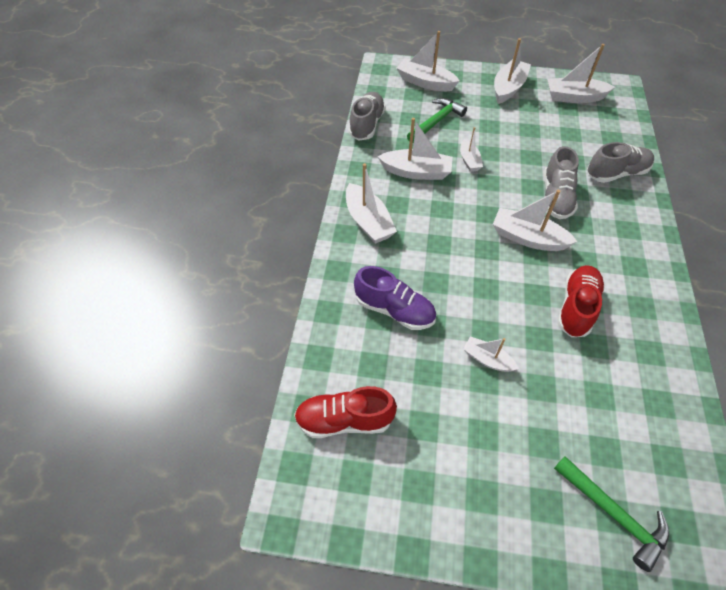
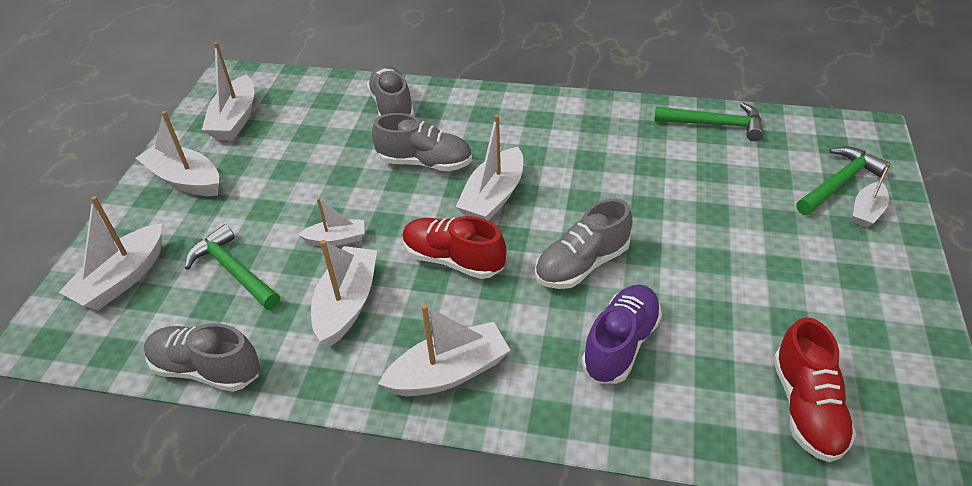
camera: 85 degrees left, 10 degrees down
(466, 290) = (582, 264): none -> grey shoe
(487, 359) = (684, 254): white boat -> white boat (867, 211)
(576, 307) = (600, 171): red shoe -> red shoe (453, 260)
(675, 407) = (714, 124): none -> green hammer

